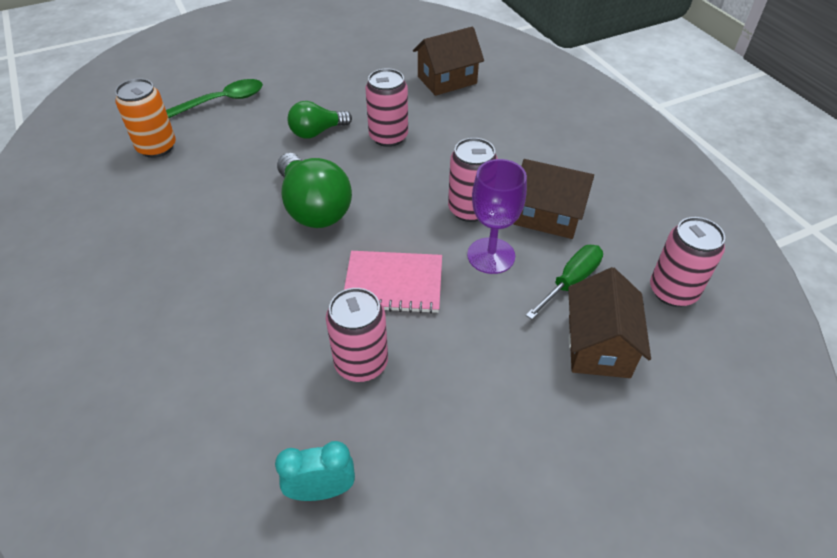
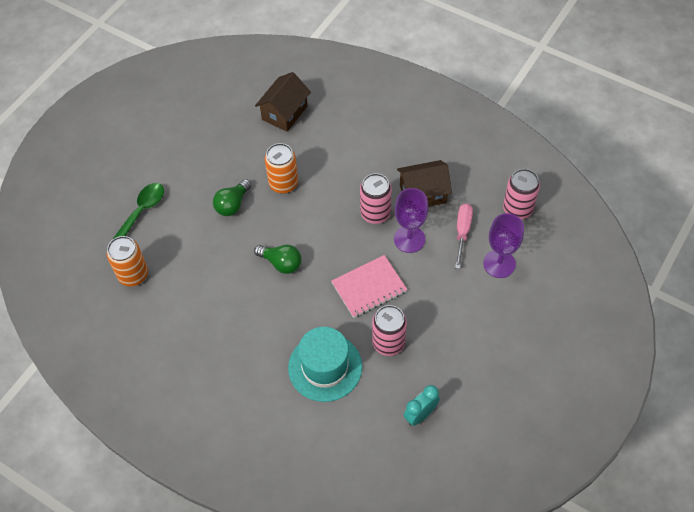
camera: 30 degrees left, 10 degrees up
(254, 347) = (325, 367): none -> turquoise hat
(314, 208) = (281, 263): green light bulb -> green light bulb, size x0.61
(388, 137) = (283, 184): pink can -> orange can
(570, 281) = (462, 232): green screwdriver -> pink screwdriver
(598, 345) = (499, 264): brown house -> purple goblet

